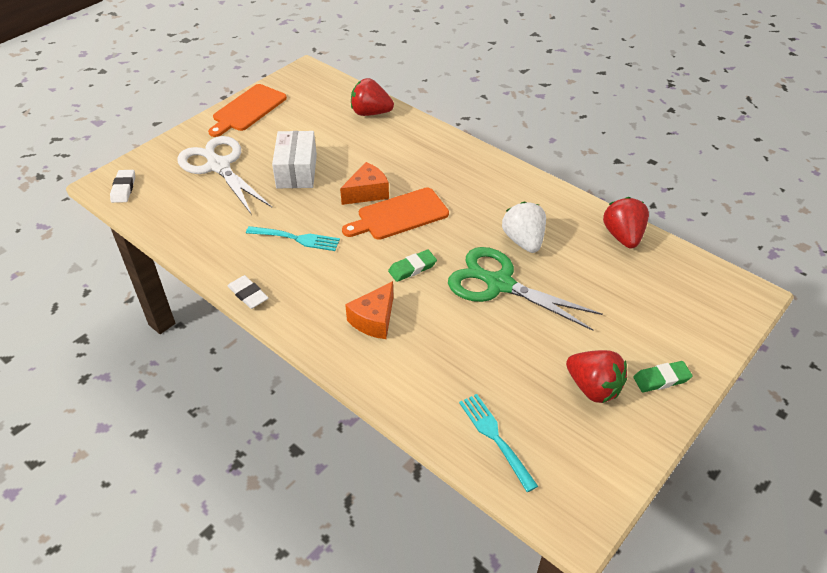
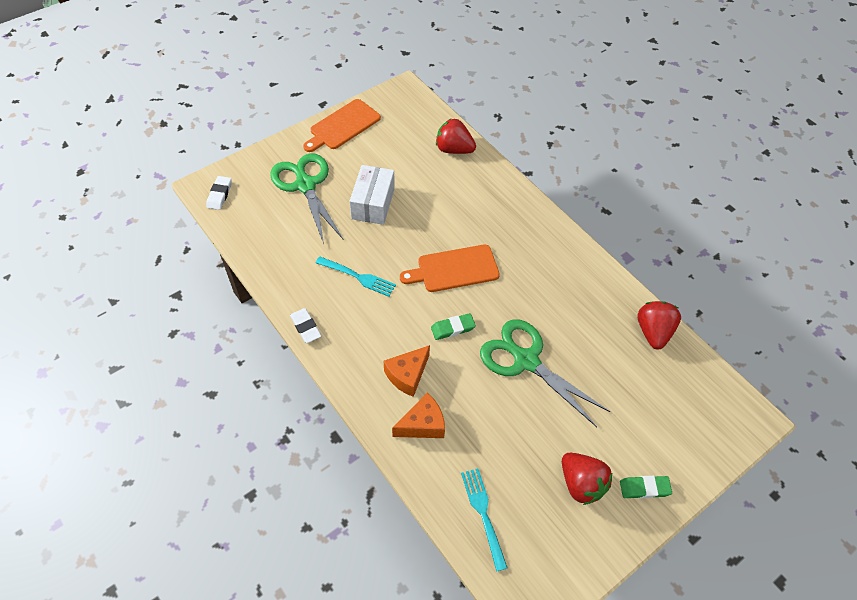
camera: 10 degrees right, 10 degrees up
(218, 166) = (305, 185): white scissors -> green scissors
(367, 193) = (431, 239): orange cheese -> orange cheese (423, 424)
(523, 241) = (559, 319): white strawberry -> none

